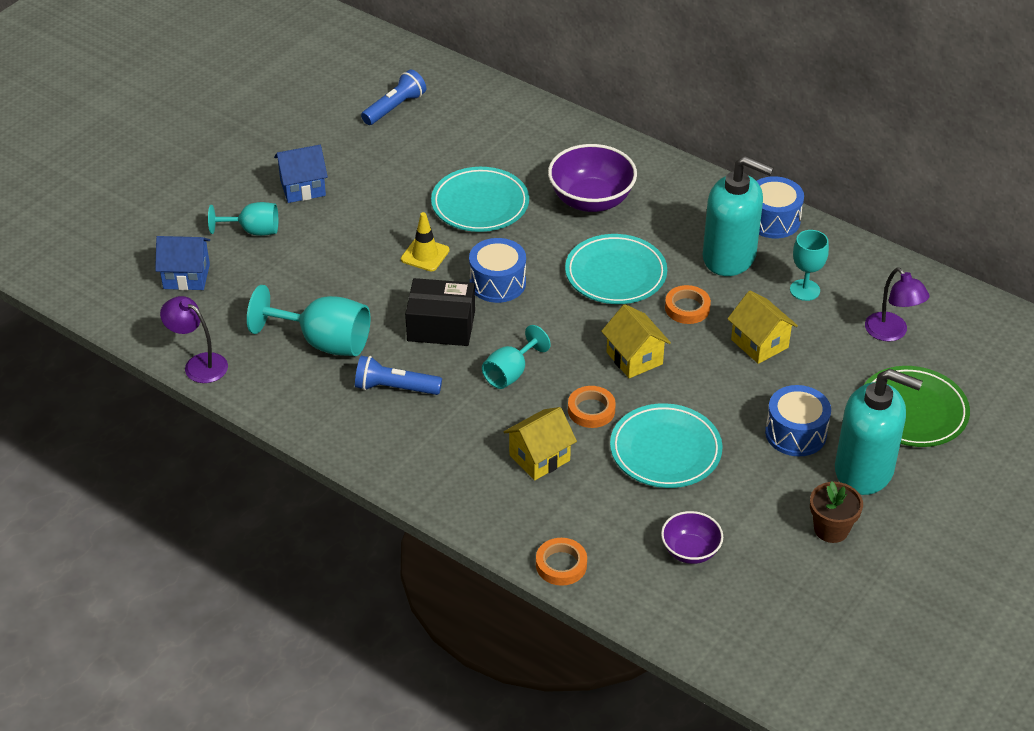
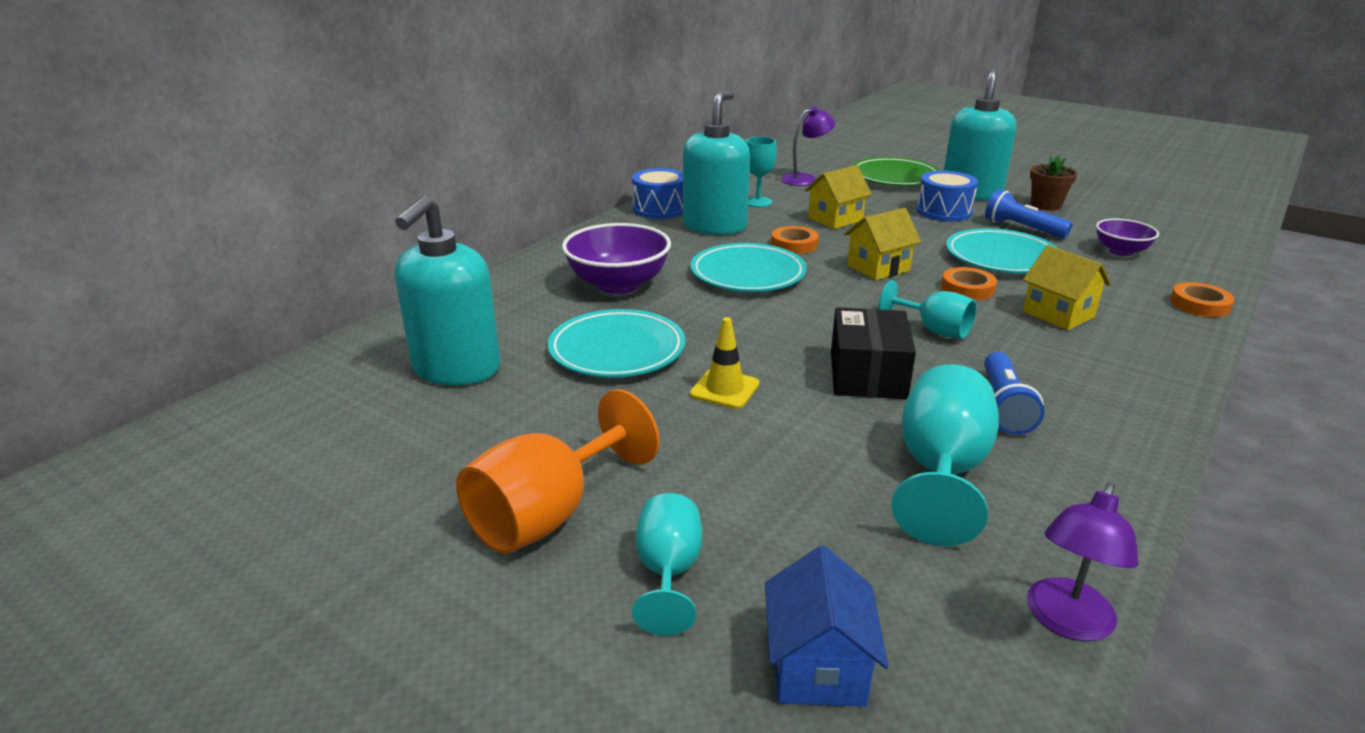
camera: 90 degrees left, 15 degrees down
(303, 188) = (548, 514): blue house -> orange goblet
(395, 108) = (357, 423): blue flashlight -> blue flashlight (1022, 228)
(456, 135) = (456, 369): none -> turquoise soap dispenser
(497, 283) = (774, 338): blue drum -> none

